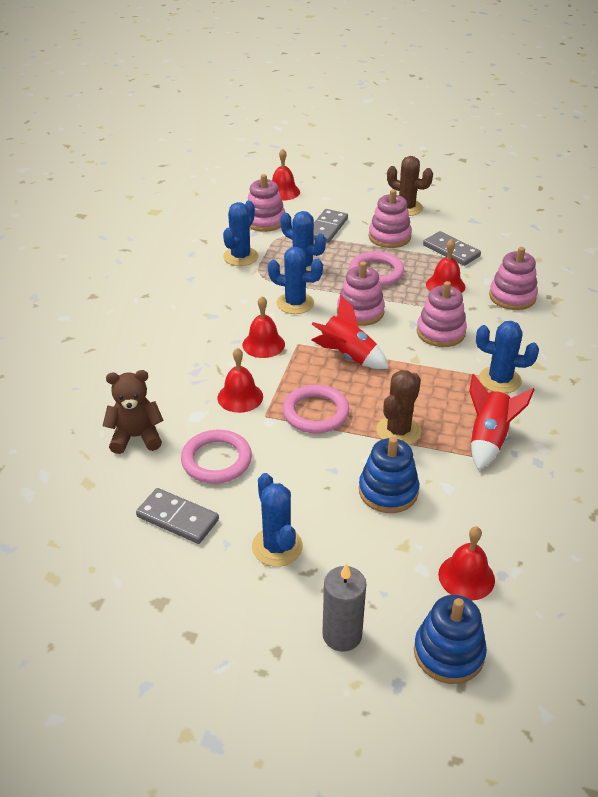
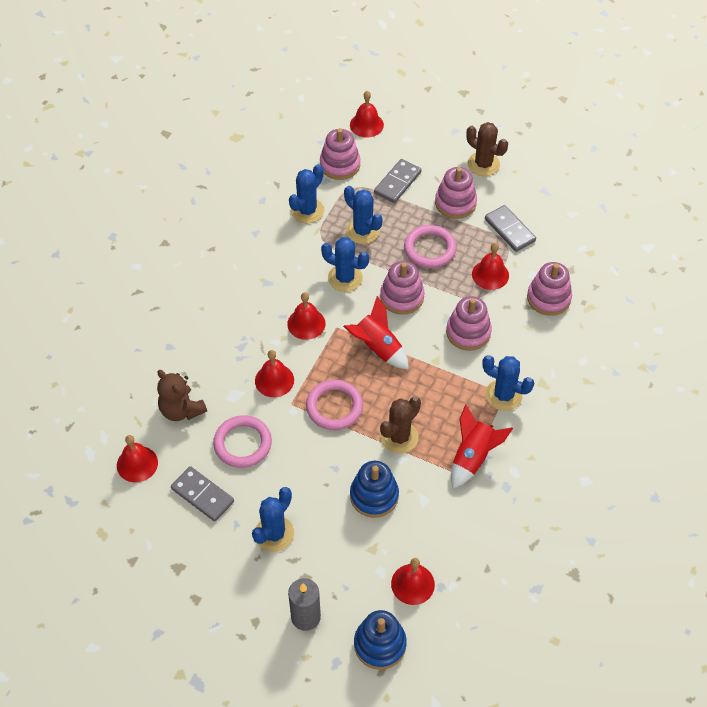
camera: 10 degrees right, 15 degrees up
(89, 497) = (137, 464): none -> red bell
(136, 437) = (181, 410): brown teddy bear -> brown teddy bear turned 135 degrees counterclockwise
(277, 547) = (274, 533): blue cactus -> blue cactus turned 45 degrees clockwise

